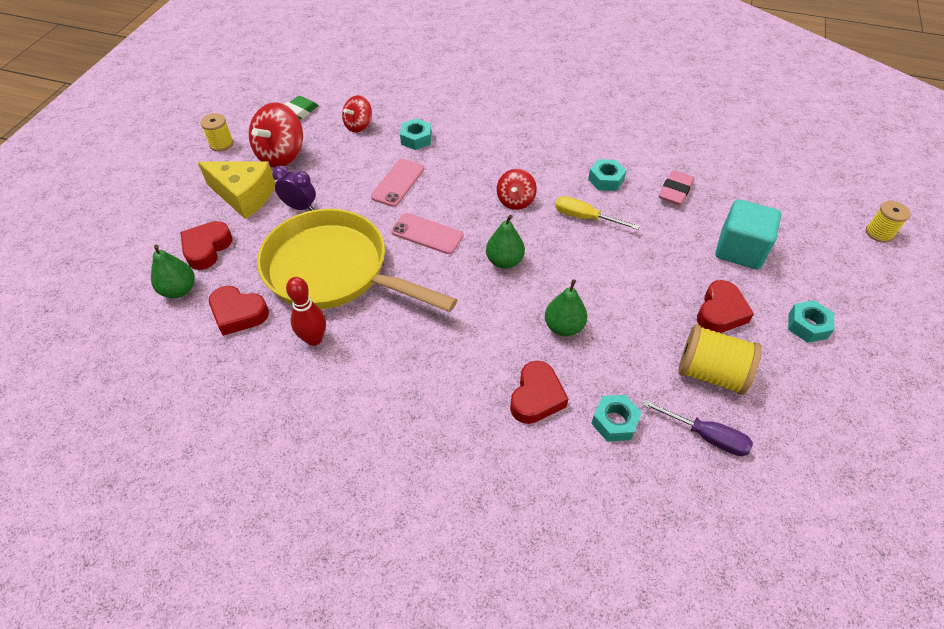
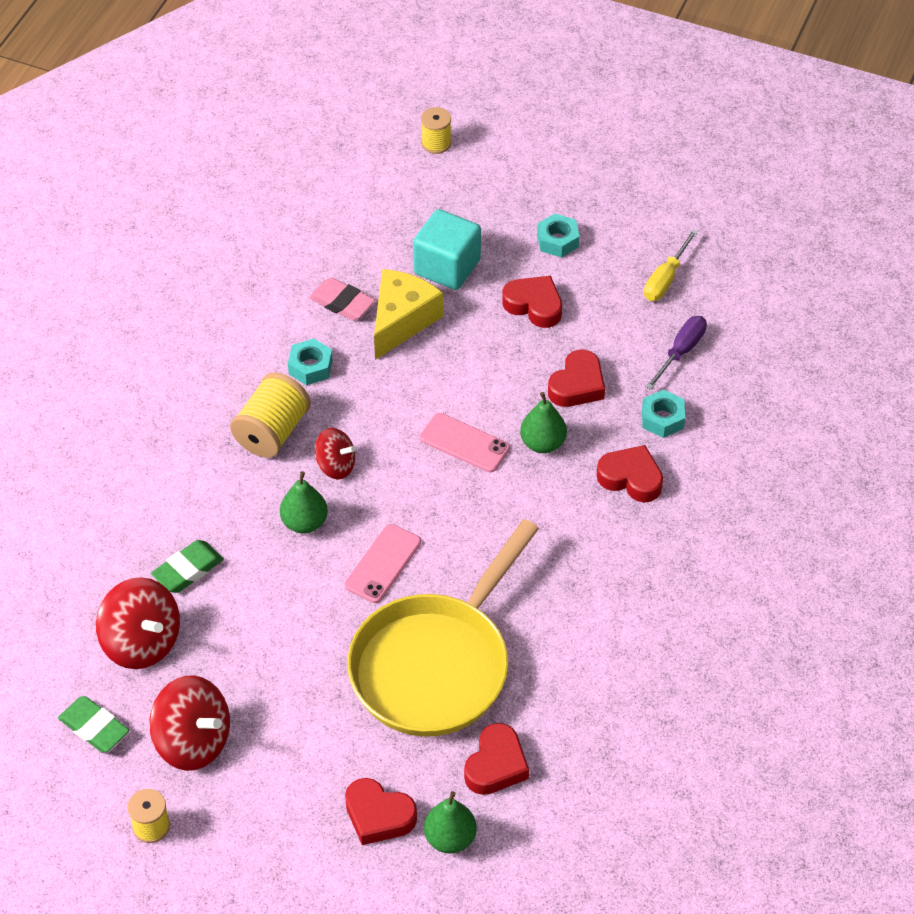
camera: 85 degrees left, 0 degrees up
(244, 196) = (278, 781): yellow cheese -> yellow cheese (402, 321)
(300, 207) = (312, 710): purple clock -> none
(314, 339) = (541, 682): red bowling pin -> none
(358, 125) = (142, 642): red spinning top -> red spinning top, size x1.64
(398, 183) = (280, 594): pink phone -> pink phone (464, 443)
(416, 139) = (188, 570): turquoise nut -> green eraser
(504, 261) = (439, 487): green pear -> green pear (304, 522)
(585, 218) = (376, 399): yellow screwdriver -> yellow screwdriver (666, 279)
(637, 349) = (577, 385): none -> red heart
(710, 373) = (610, 332): yellow spool -> yellow spool (272, 432)

